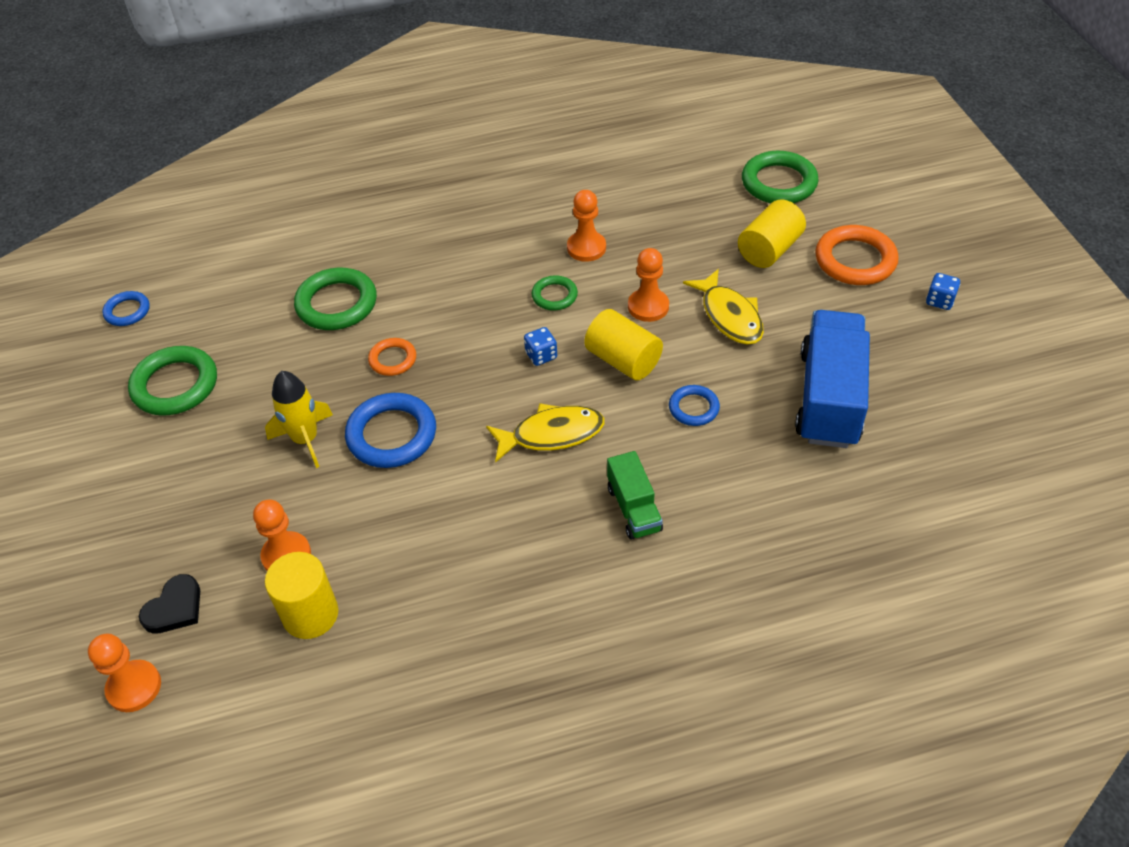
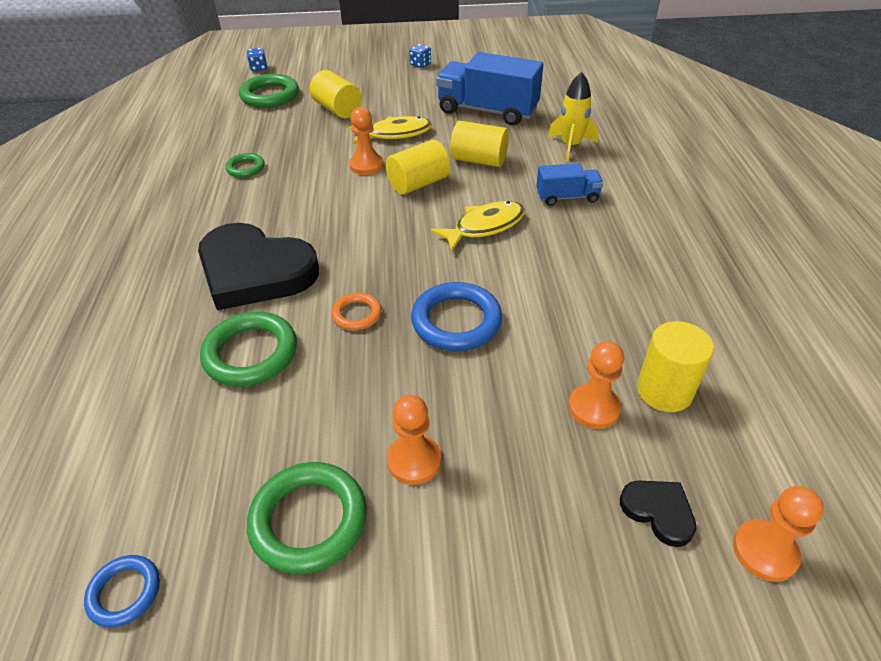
camera: 80 degrees left, 5 degrees down
(305, 439) = (443, 387): yellow rocket -> yellow rocket (570, 146)
(442, 274) = (255, 271): none -> black heart
(541, 355) = (394, 223): blue dice -> blue dice (258, 68)
(552, 434) = (484, 227): yellow fish -> yellow fish turned 60 degrees clockwise
(554, 296) = (327, 208): green ring -> green ring (246, 168)
(586, 248) = (279, 186): orange pawn -> orange pawn (414, 460)
(634, 509) = (567, 197): green truck -> blue truck
(693, 408) = (479, 160): blue ring -> yellow cylinder
(855, 260) = (368, 83): orange ring -> none

